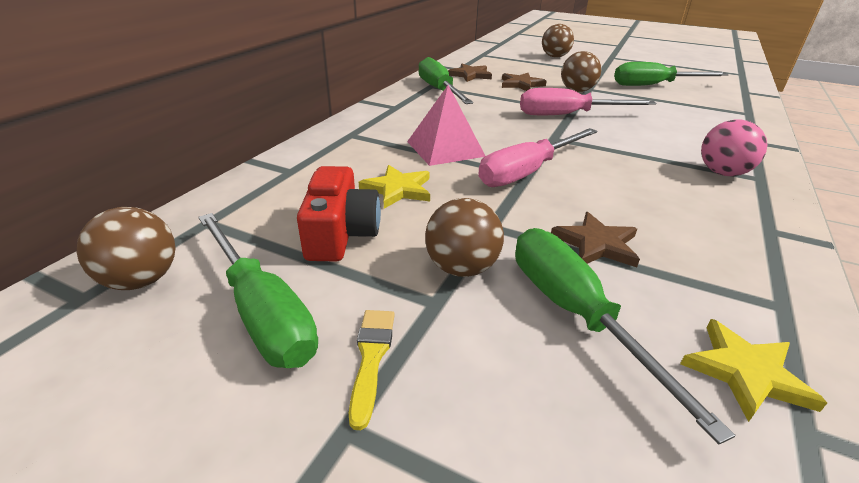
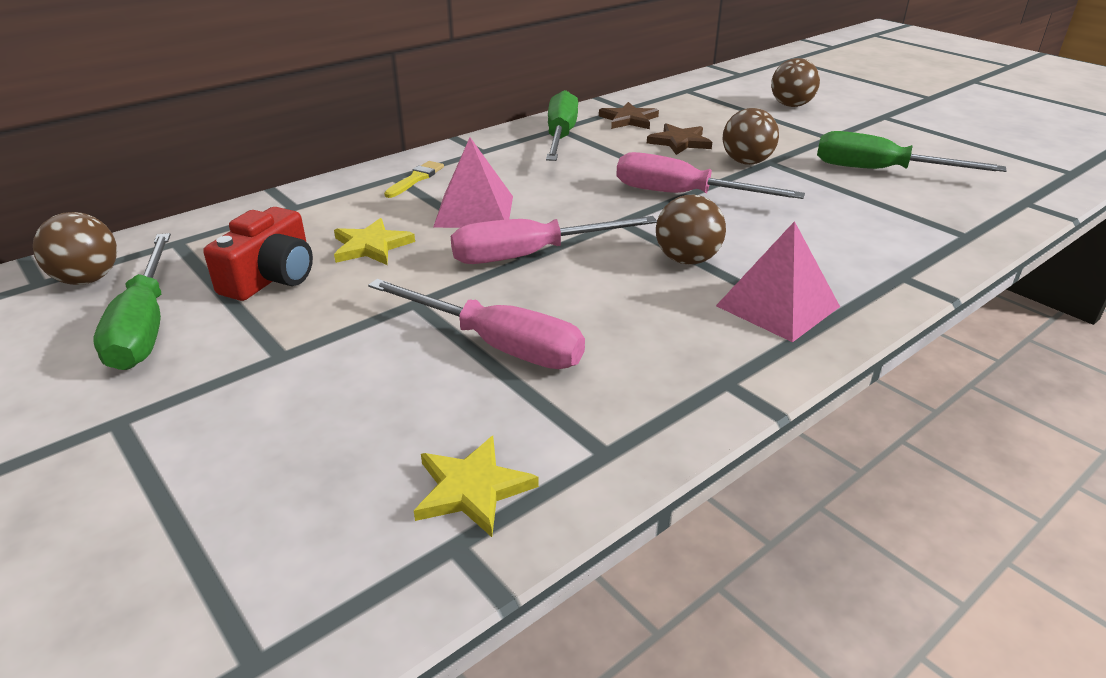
camera: 25 degrees right, 0 degrees up
(371, 358) = (184, 381): yellow brush -> yellow brush (416, 179)
(461, 268) = (338, 333): brown ball -> brown ball (687, 260)
(575, 314) = (386, 398): green screwdriver -> none
(596, 244) = (497, 345): brown star -> pink screwdriver
(722, 173) = (778, 306): pink ball -> pink pyramid

